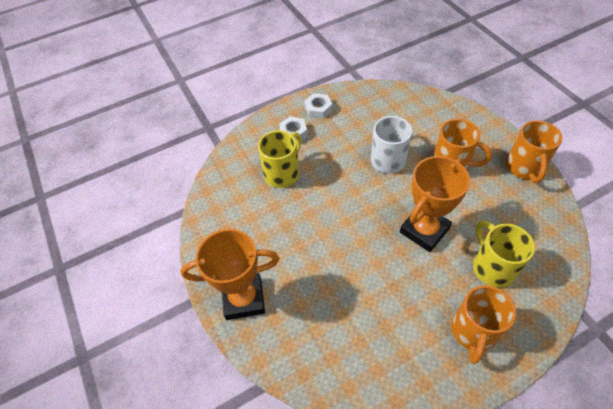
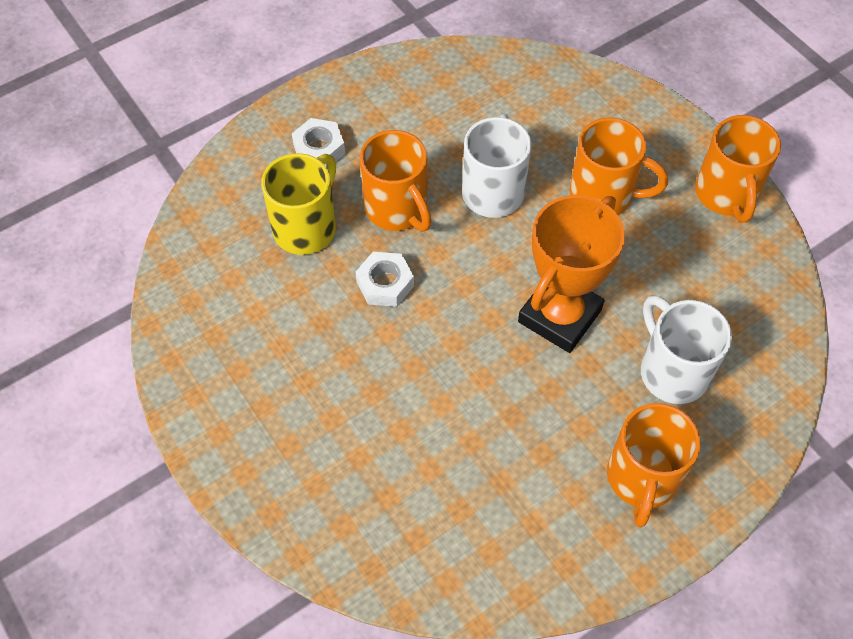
camera: 10 degrees left, 5 degrees up
(244, 299) = (260, 455): orange trophy -> none
(318, 109) = (361, 100): white nut -> white nut (385, 284)
(334, 166) = (397, 209): none -> orange mug
(492, 267) = (672, 371): yellow mug -> white mug

